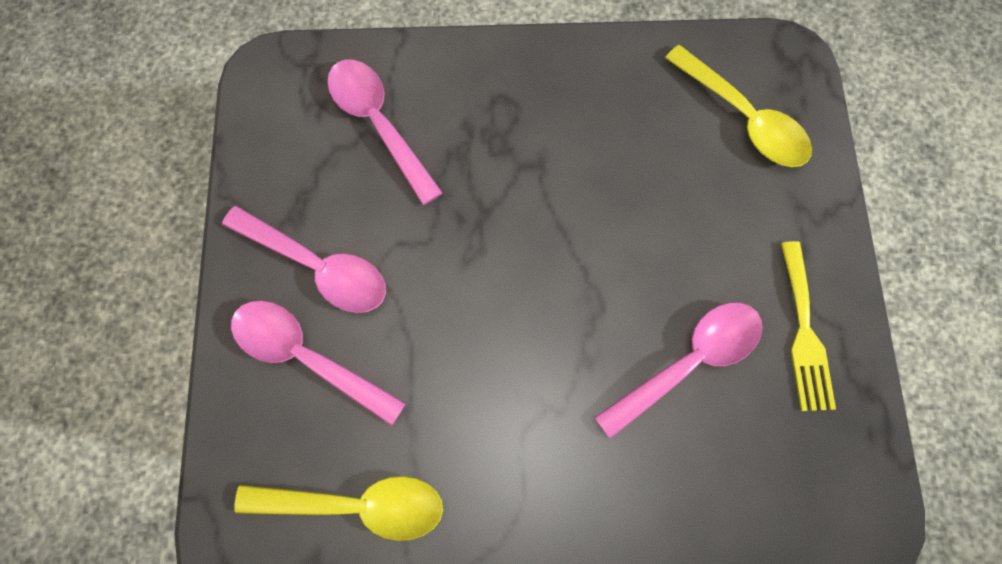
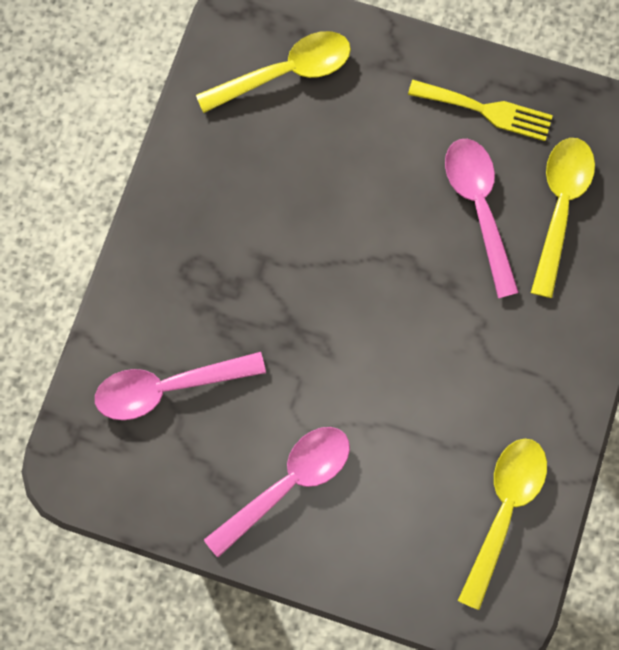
camera: 70 degrees left, 5 degrees up
(307, 357) = (367, 515): pink spoon -> none
(730, 454) = (559, 207): none -> yellow spoon

